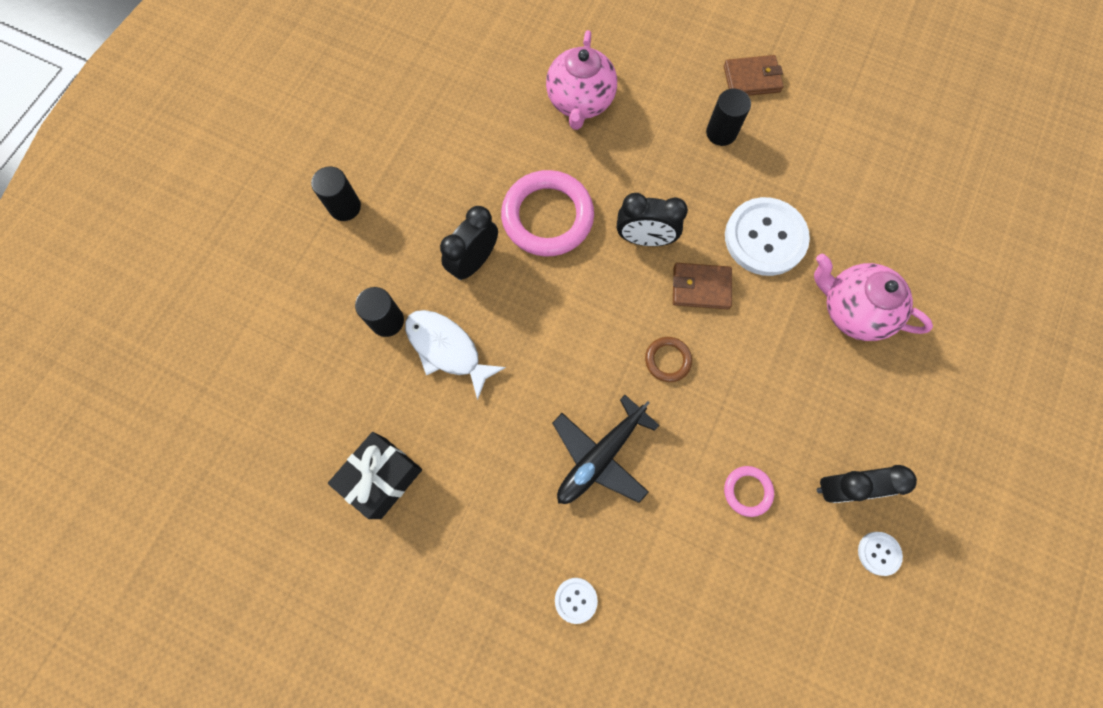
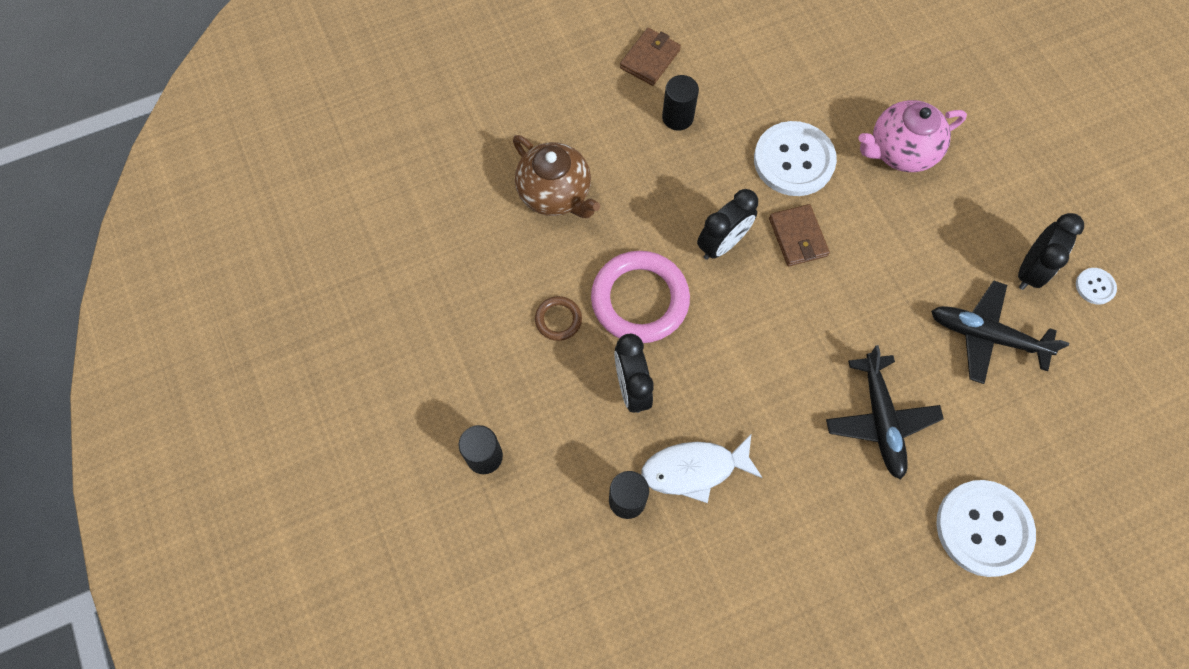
camera: 50 degrees left, 5 degrees down
(382, 477) = (769, 608): black gift -> none
(576, 600) = (983, 528): white button -> white button, size x2.22
(580, 102) = (555, 194): pink teapot -> brown teapot
(667, 360) = (839, 308): brown ring -> brown ring (558, 320)
(701, 287) = (797, 237): brown wallet -> brown wallet turned 60 degrees counterclockwise
(747, 491) = (986, 336): pink ring -> black plane

